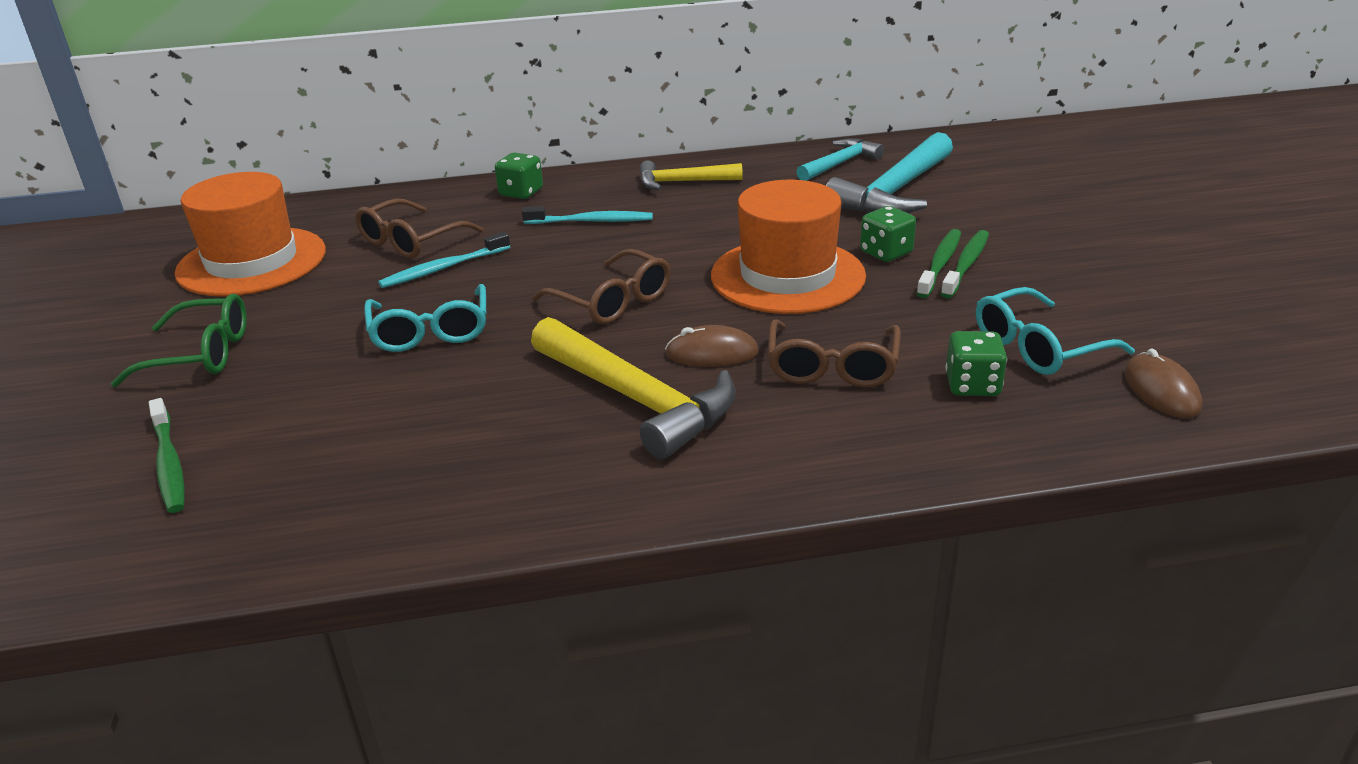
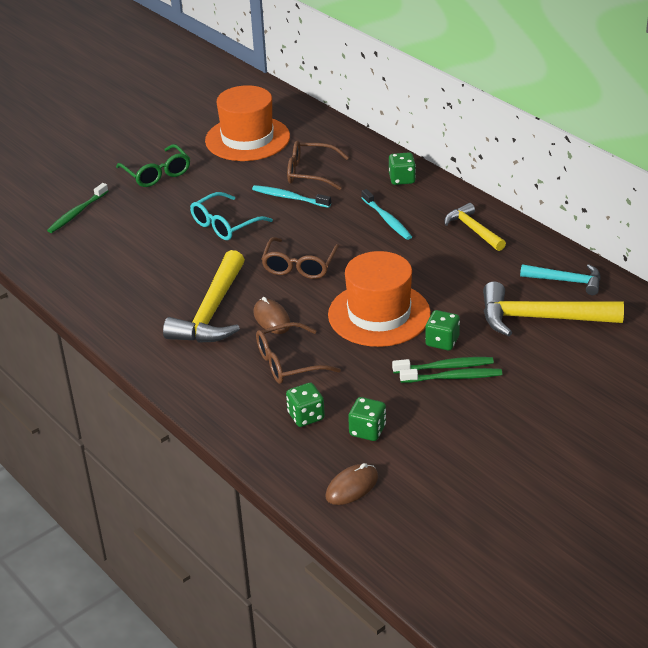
camera: 60 degrees right, 5 degrees up
(895, 192) = (541, 318): turquoise hammer -> yellow hammer
(1038, 347) = (367, 430): turquoise glasses -> green dice

